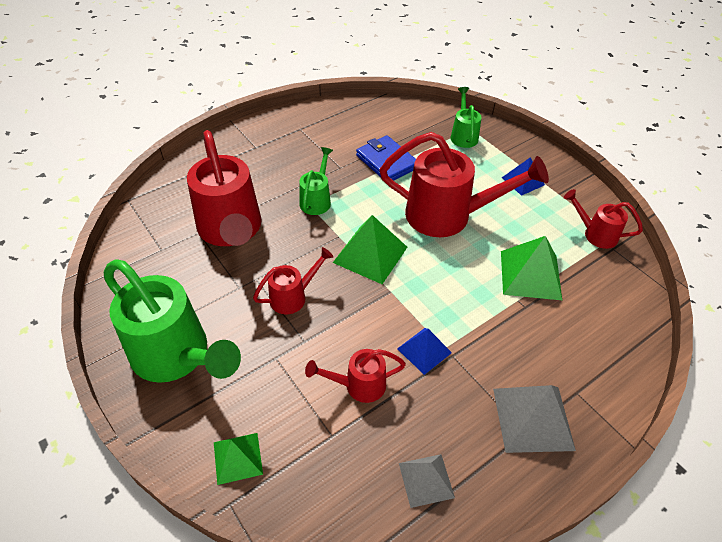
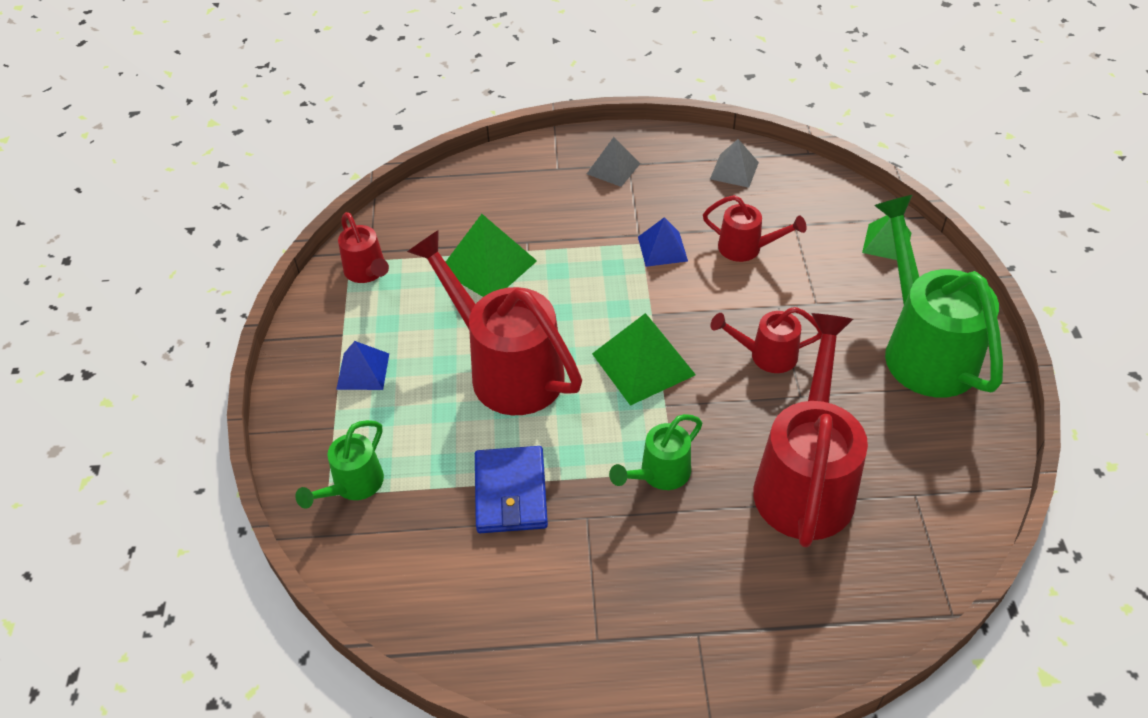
camera: 145 degrees left, 0 degrees up
(533, 418) = (613, 168): grey pyramid -> grey pyramid, size x0.62

